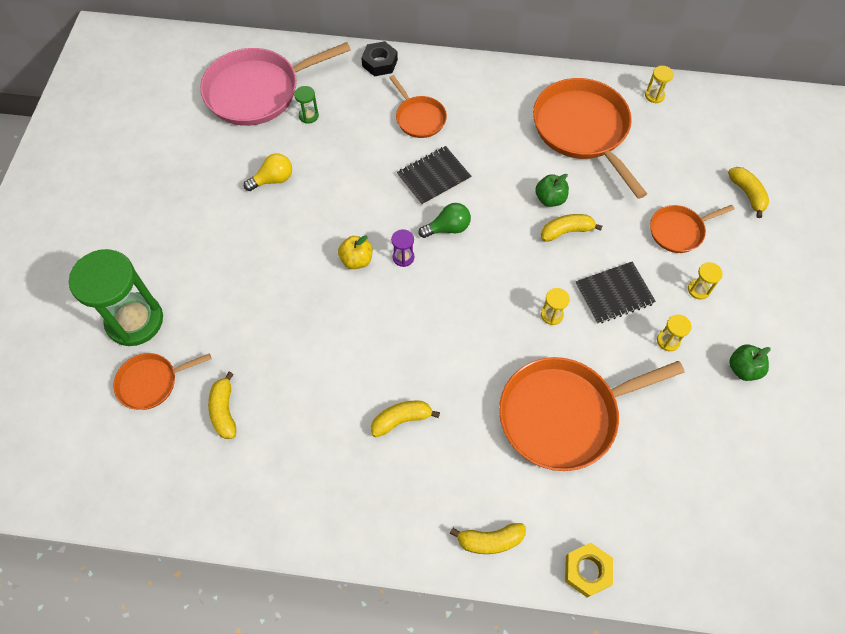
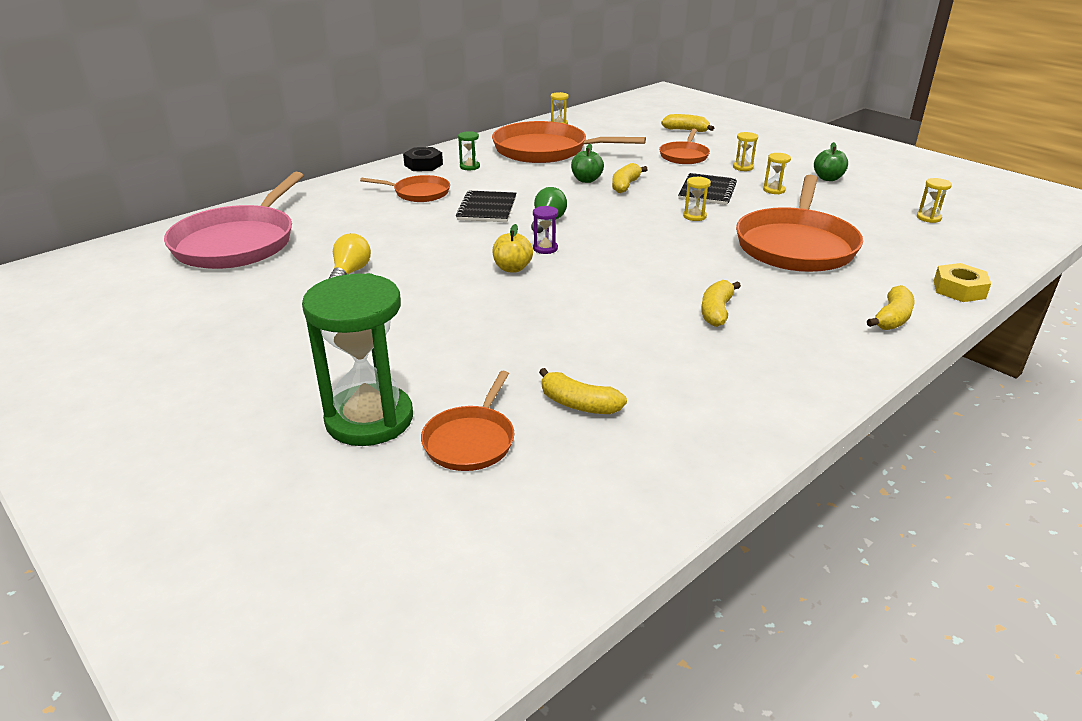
camera: 50 degrees left, 30 degrees down
(308, 116) = (317, 231): green hourglass -> green hourglass (470, 167)
(379, 63) = (331, 186): black nut -> black nut (423, 165)
(726, 491) = (928, 218): none -> yellow hourglass

